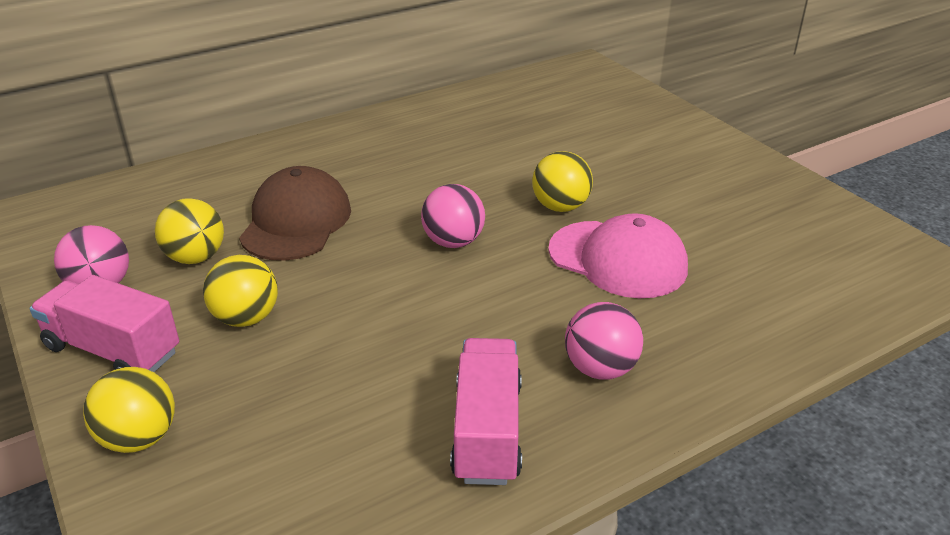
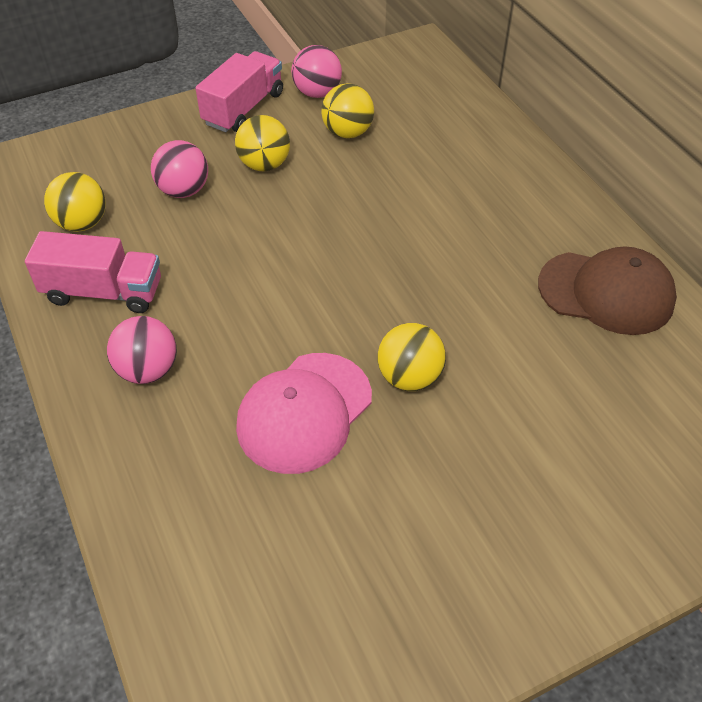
camera: 95 degrees right, 15 degrees up
(139, 438) = (155, 131): yellow ball -> yellow ball (82, 223)
(296, 221) = (395, 183): brown cap -> brown cap (606, 292)
(453, 242) = (351, 285): pink ball -> pink ball (184, 191)

